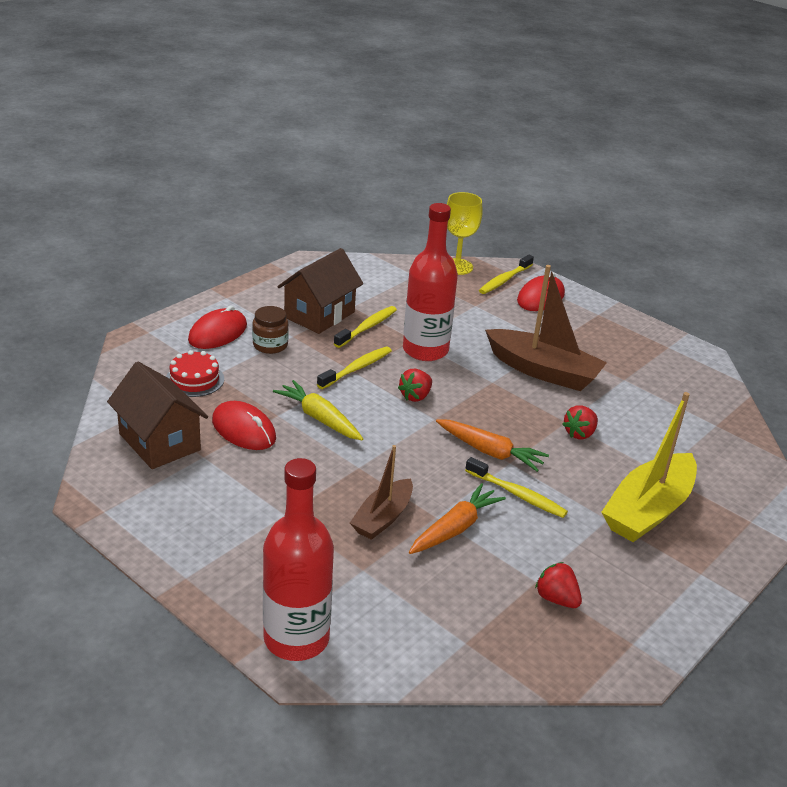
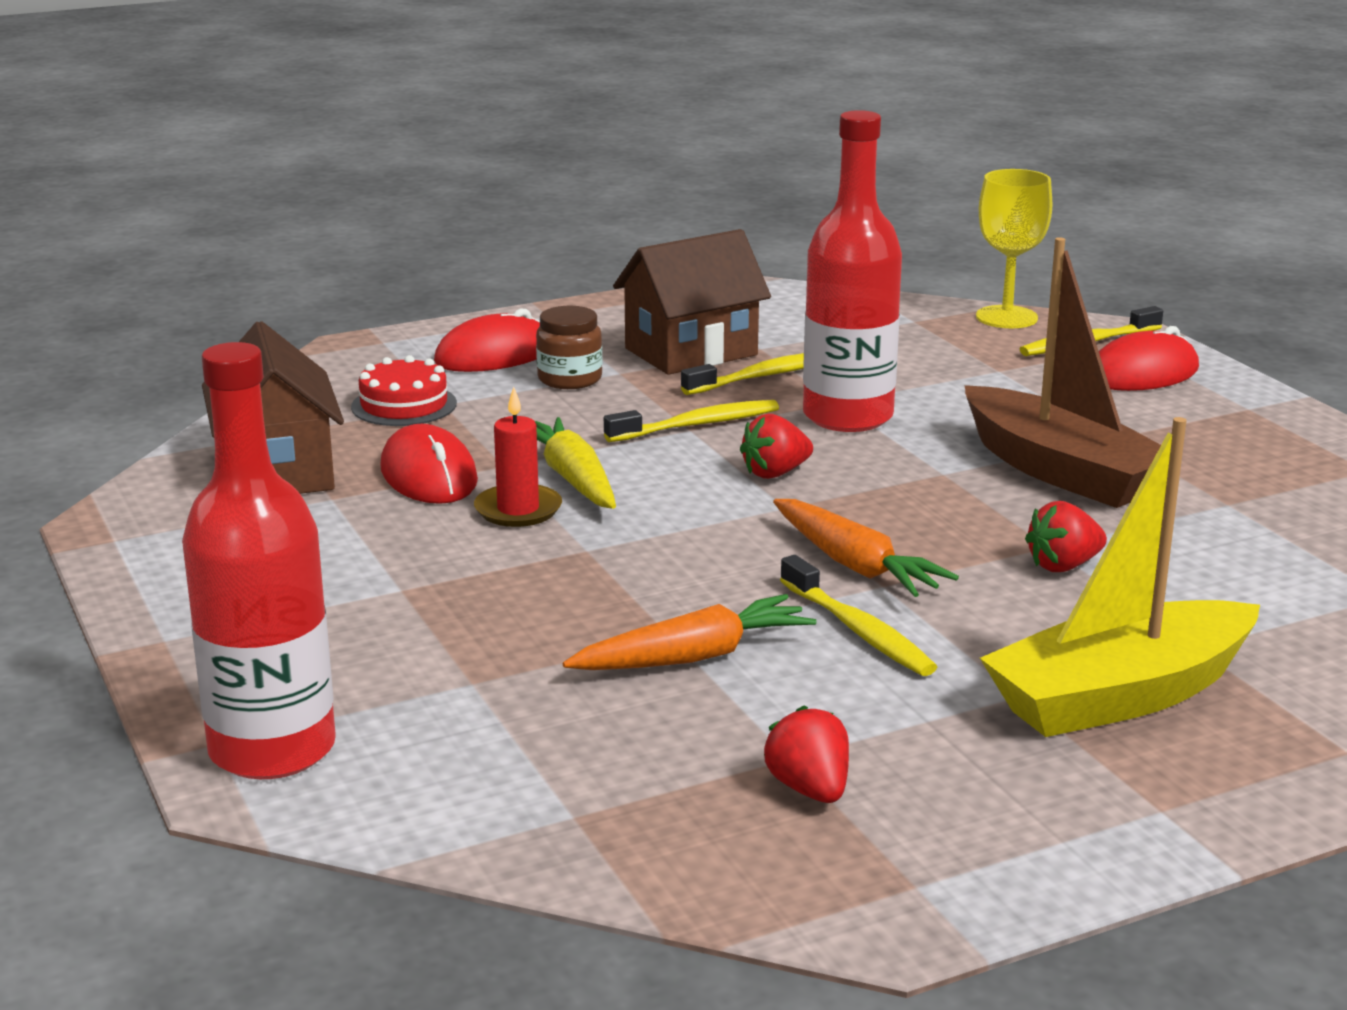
camera: 25 degrees right, 10 degrees down
(307, 446) = (518, 510): none -> red candle
(383, 518) = (570, 621): brown boat -> none

